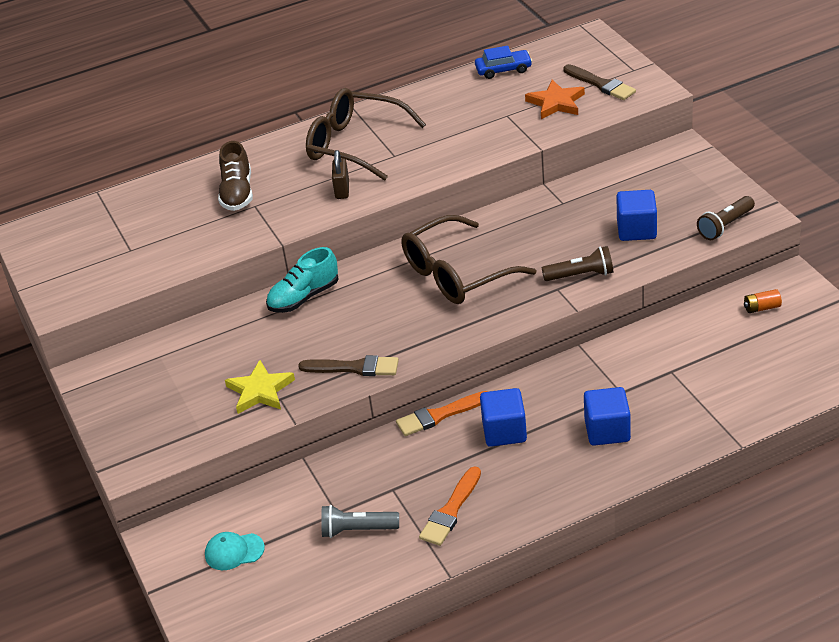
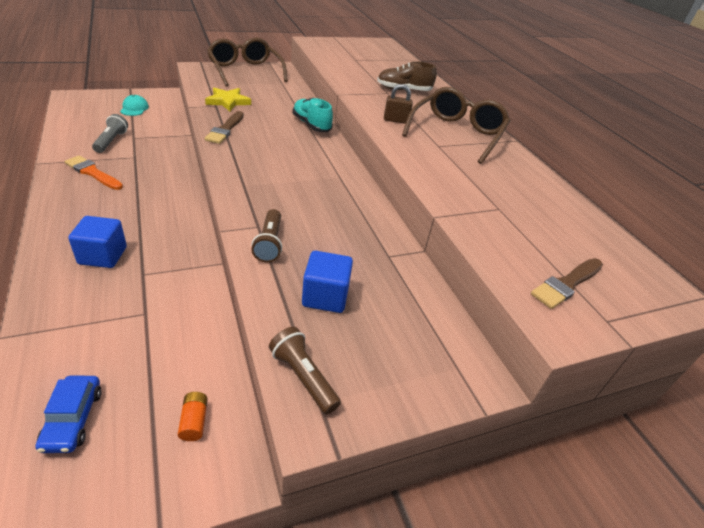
camera: 85 degrees right, 0 degrees up
(440, 415) = (189, 184): orange brush -> none
(457, 273) = (306, 183): brown glasses -> brown glasses (245, 71)
(503, 70) = (586, 222): blue car -> blue car (73, 419)
(504, 431) = (148, 206): blue cube -> none
(556, 103) = (523, 243): orange star -> none

